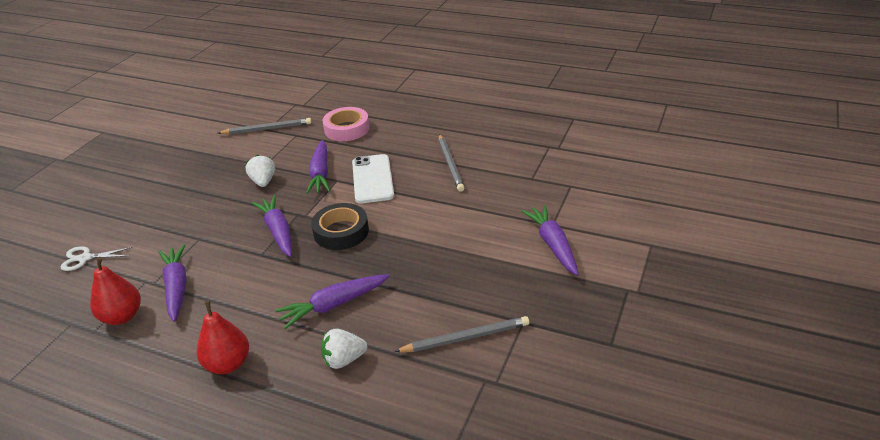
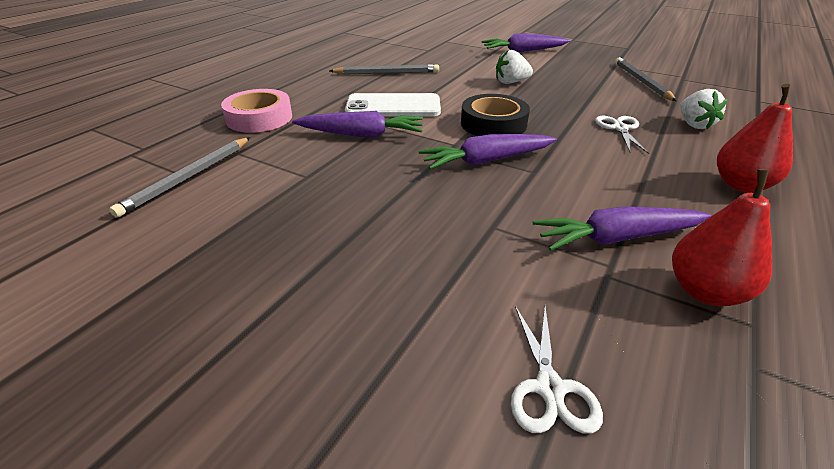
camera: 85 degrees left, 0 degrees up
(263, 182) = (356, 175): white strawberry -> white strawberry (511, 82)
(267, 129) = (188, 177): grey pencil -> grey pencil turned 150 degrees counterclockwise
(333, 305) = (620, 128): purple carrot -> white scissors

